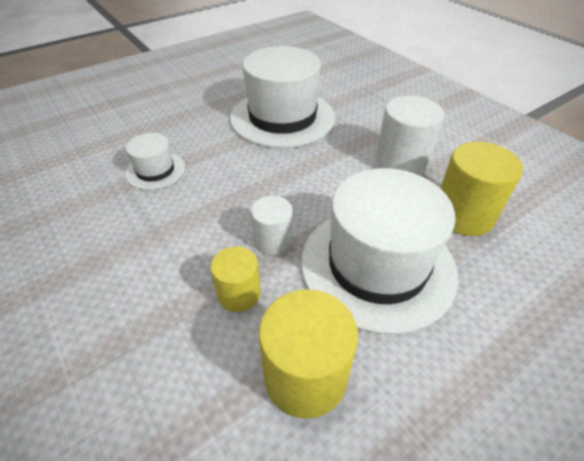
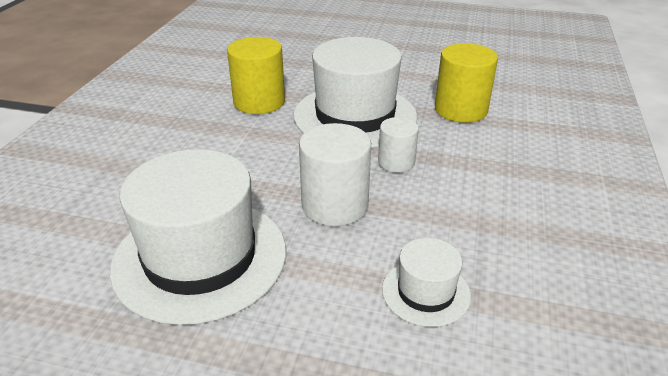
camera: 130 degrees left, 10 degrees down
(239, 294) = (457, 152): yellow cylinder -> none
(401, 162) = (216, 144): white cylinder -> white cylinder (335, 205)

